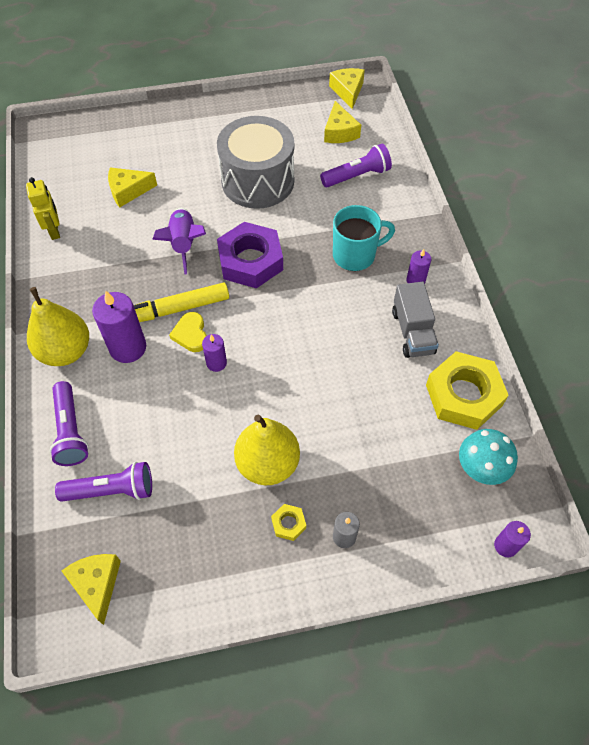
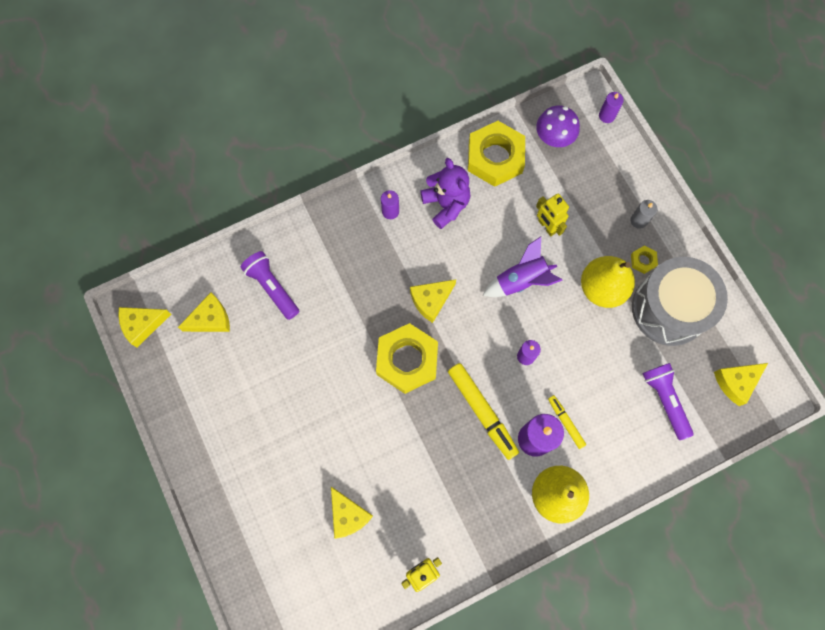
camera: 105 degrees left, 15 degrees up
(70, 431) = (628, 455): purple flashlight -> none
(132, 381) = (565, 422): none -> yellow marker
(184, 244) = (404, 430): purple rocket -> purple rocket (521, 280)
(191, 334) = (503, 388): yellow heart -> none
(250, 261) = (407, 360): purple nut -> yellow nut
(257, 181) = (302, 383): grey drum -> grey drum (669, 309)
(306, 294) = (431, 300): none -> yellow cheese
(355, 255) = (375, 268): turquoise mug -> none
(362, 426) = (547, 226): none -> yellow robot
(412, 332) = (446, 204): grey truck -> purple teddy bear
(481, 468) = (554, 138): turquoise mushroom -> purple mushroom

